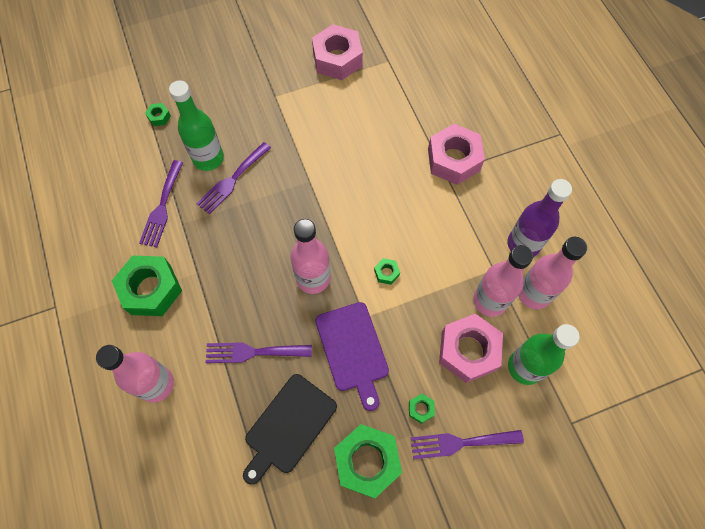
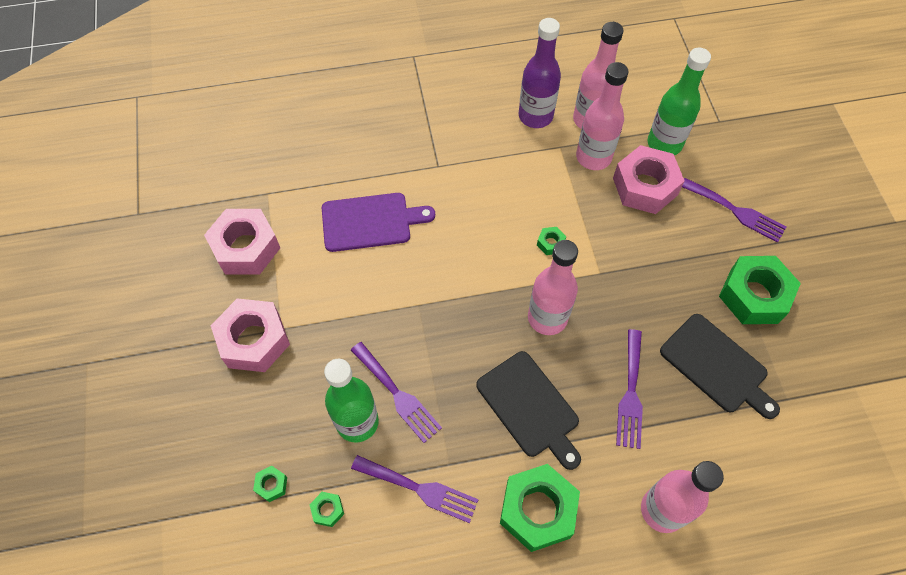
camera: 80 degrees left, 5 degrees down
(232, 274) = (530, 407): none -> black cutting board
(352, 350) = (636, 290): purple cutting board -> purple cutting board (370, 222)
(421, 409) = (702, 238): green nut -> green nut (328, 510)
(453, 160) = (423, 155): pink nut -> pink nut (254, 340)
(460, 443) = (736, 211): purple fork -> purple fork turned 60 degrees counterclockwise

